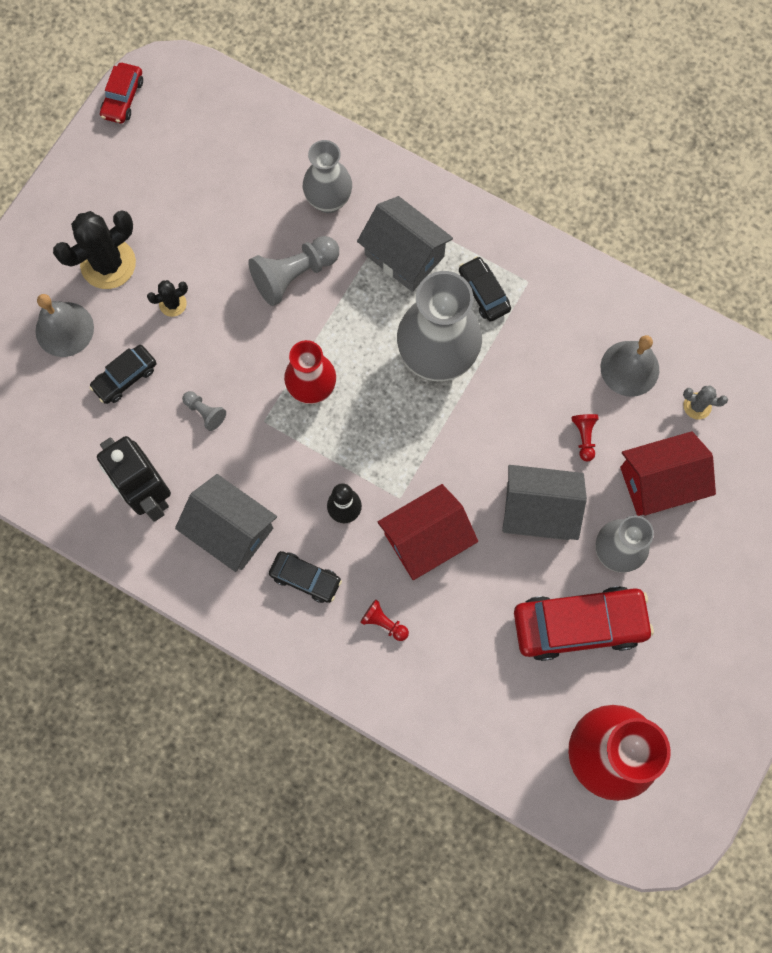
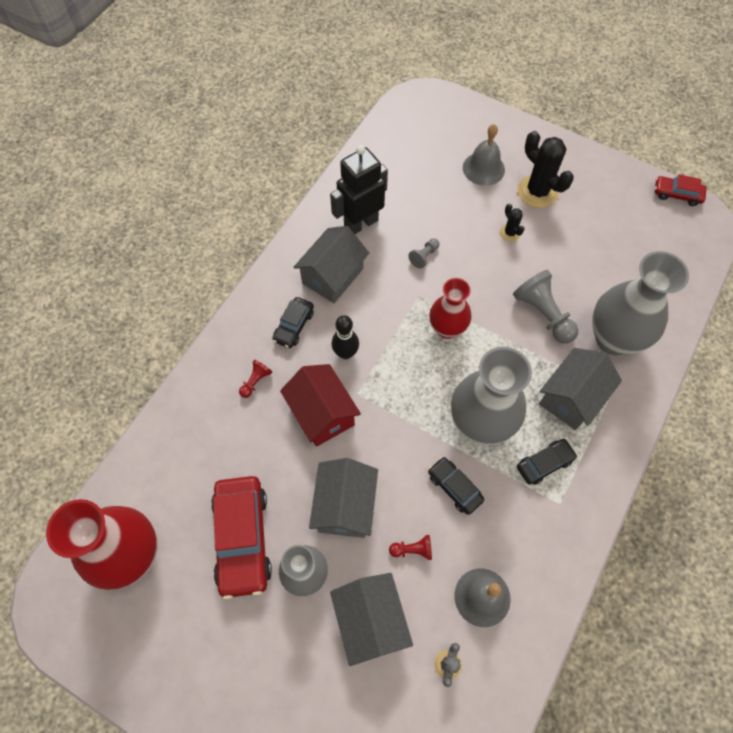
camera: 90 degrees right, 10 degrees down
(125, 377) = (449, 206): black car -> black car (454, 487)
(329, 201) = (613, 339): grey vase -> grey vase, size x1.63
(659, 482) = (370, 620): red house -> grey house

